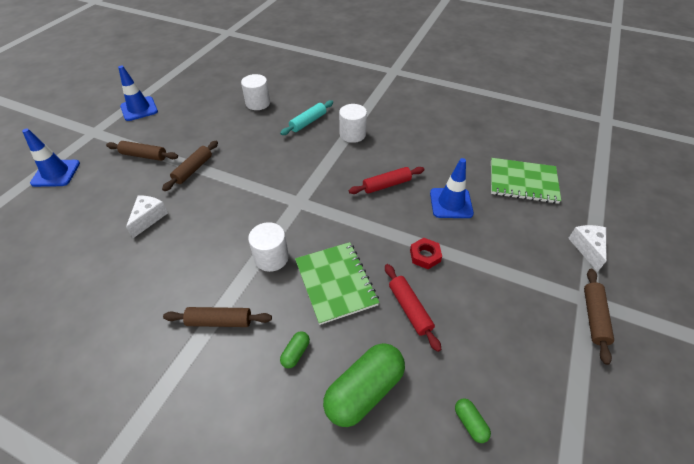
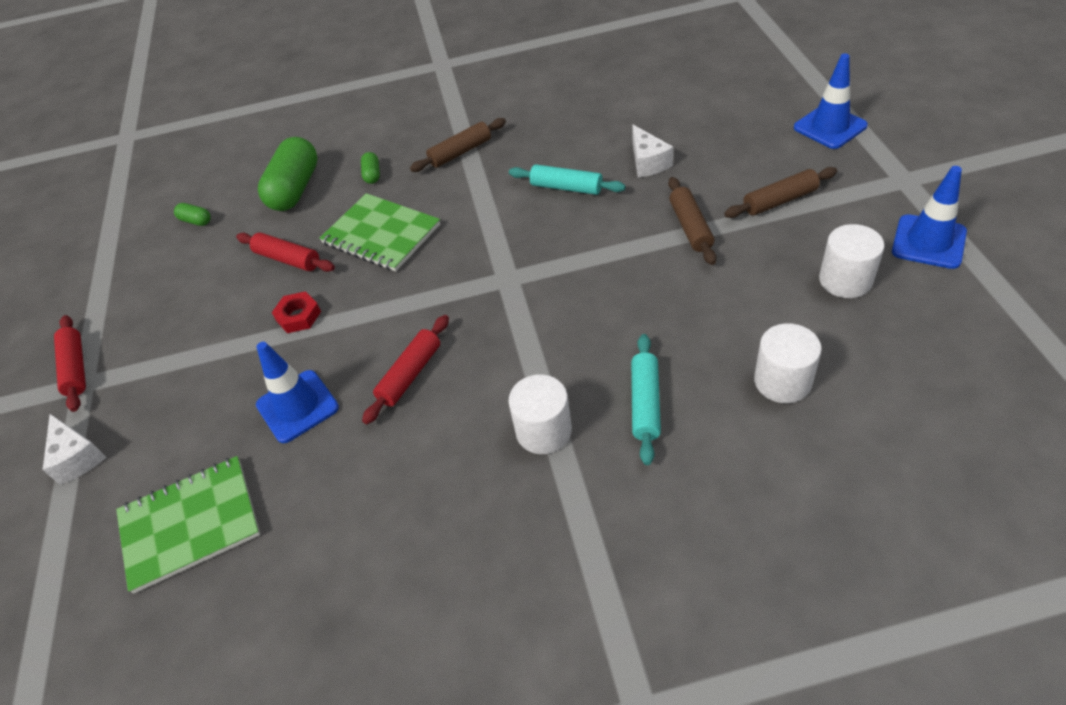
camera: 150 degrees right, 0 degrees up
(205, 234) = (566, 187): none -> turquoise rolling pin
(271, 257) = (470, 213): white cylinder -> white cylinder (845, 280)
(594, 317) = (76, 368): brown rolling pin -> red rolling pin

